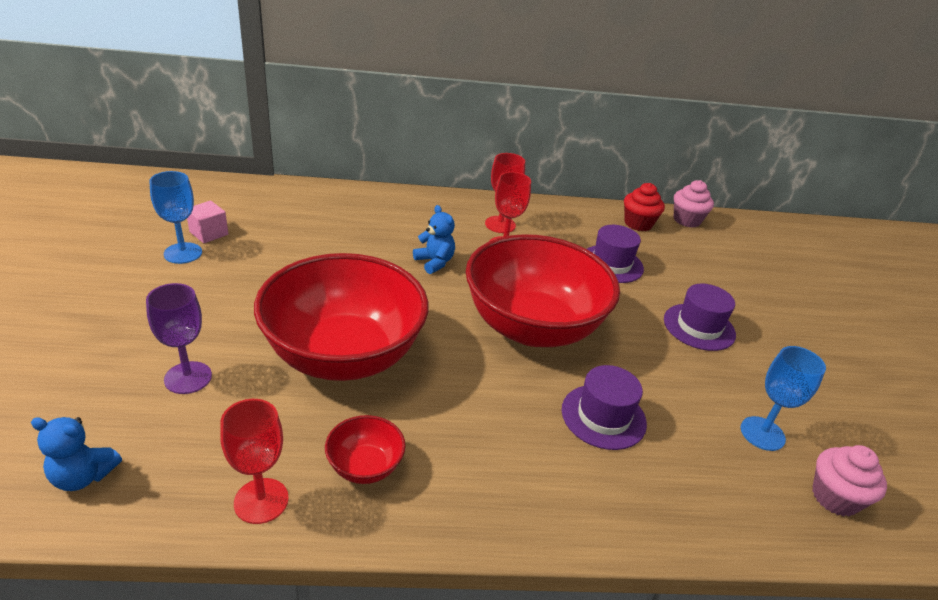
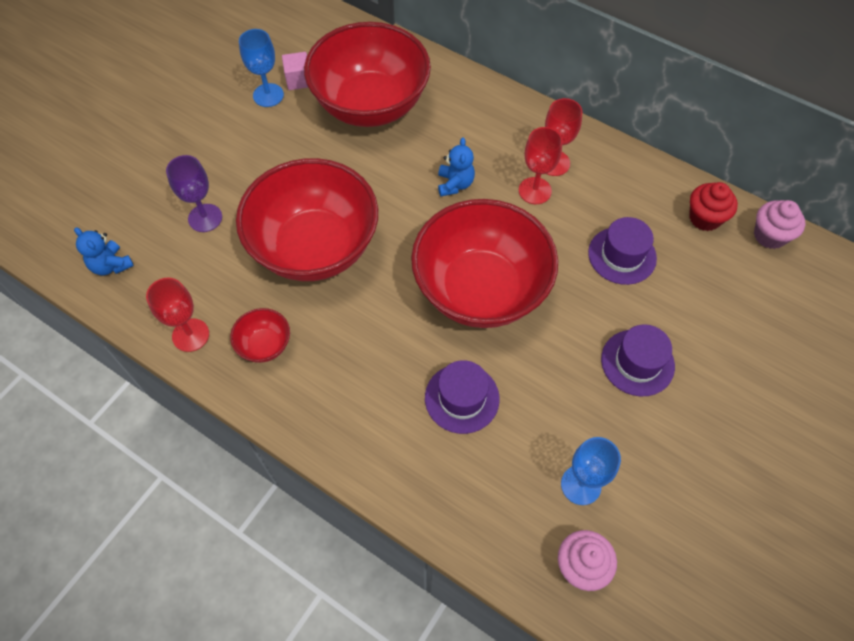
camera: 40 degrees right, 25 degrees up
(302, 231) = (370, 105): none -> red bowl

